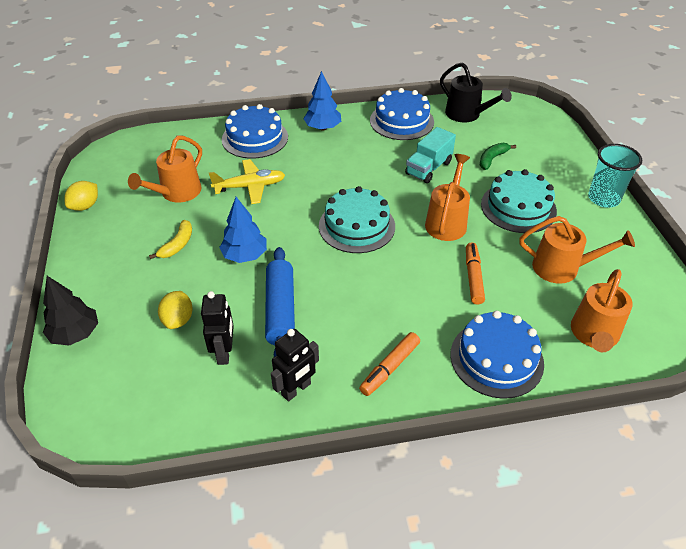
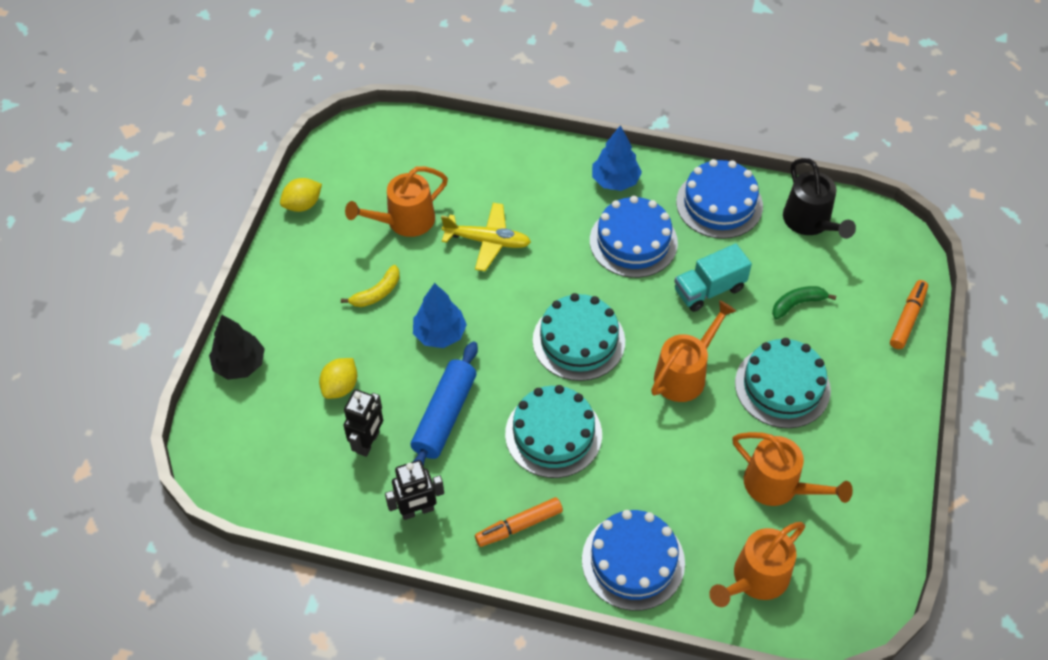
camera: 25 degrees right, 10 degrees up
(255, 138) = (526, 169): blue cake -> blue cake (633, 241)
(376, 292) = (553, 434): none -> turquoise cake
(473, 277) = (669, 457): orange marker -> orange marker (907, 318)
(603, 198) = (898, 414): turquoise cup -> none

